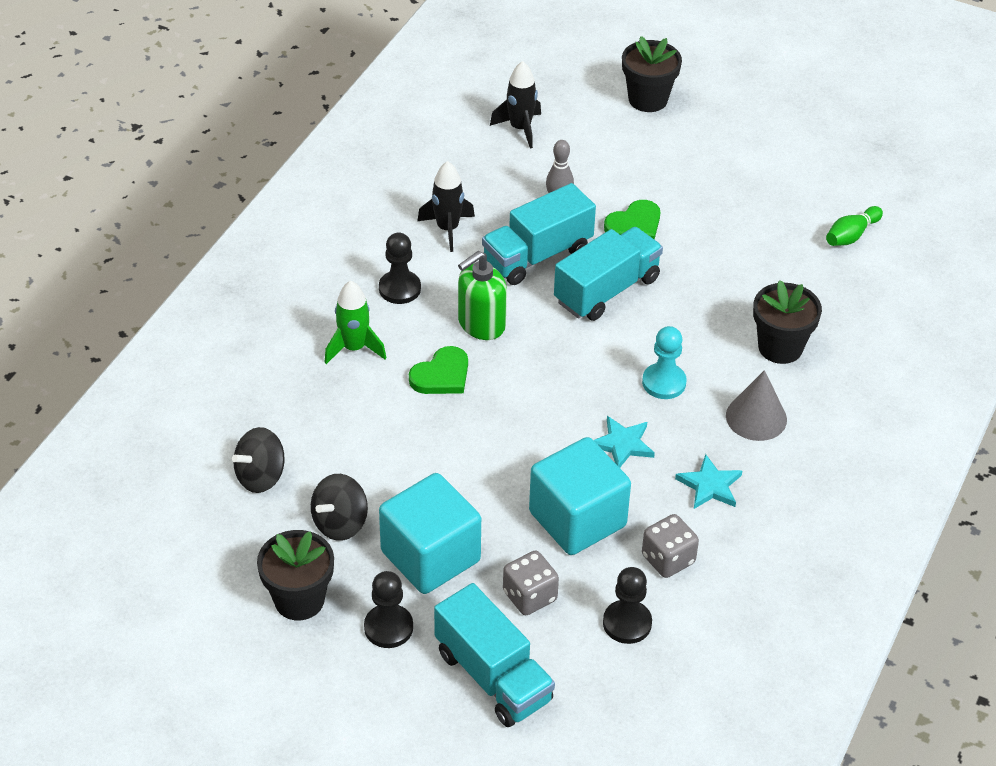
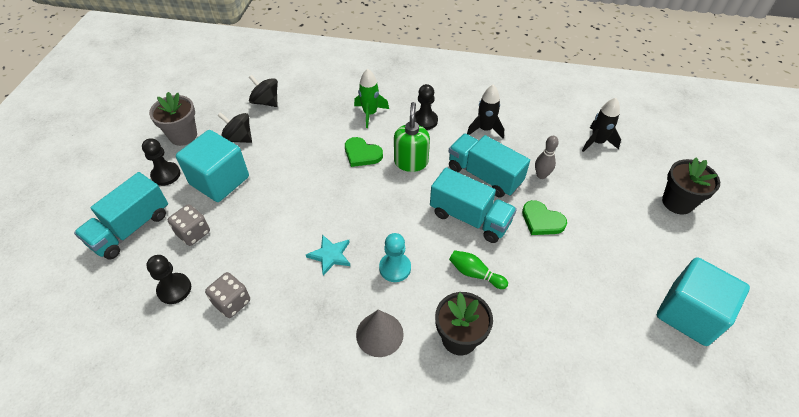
camera: 75 degrees right, 5 degrees up
(299, 600) = (183, 136): black flower pot -> grey flower pot
(481, 324) = (411, 162): green soap dispenser -> green soap dispenser turned 60 degrees clockwise
(577, 519) = (259, 244): turquoise cube -> turquoise cube (689, 314)
(710, 485) = (304, 315): turquoise star -> none
(851, 235) = (615, 371): green bowling pin -> green bowling pin (475, 274)

